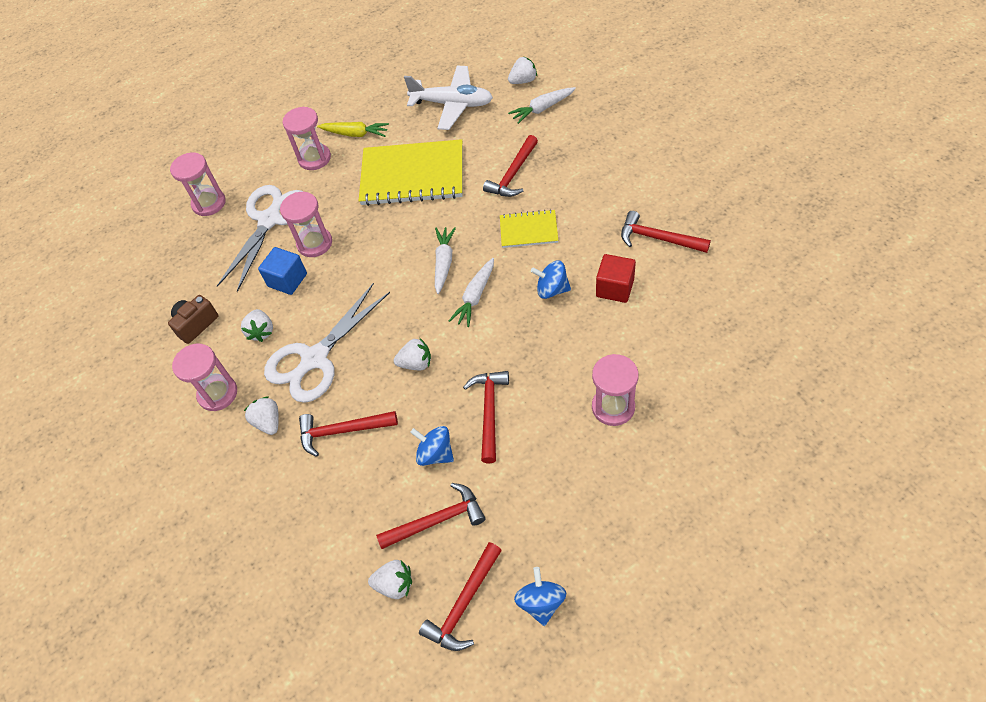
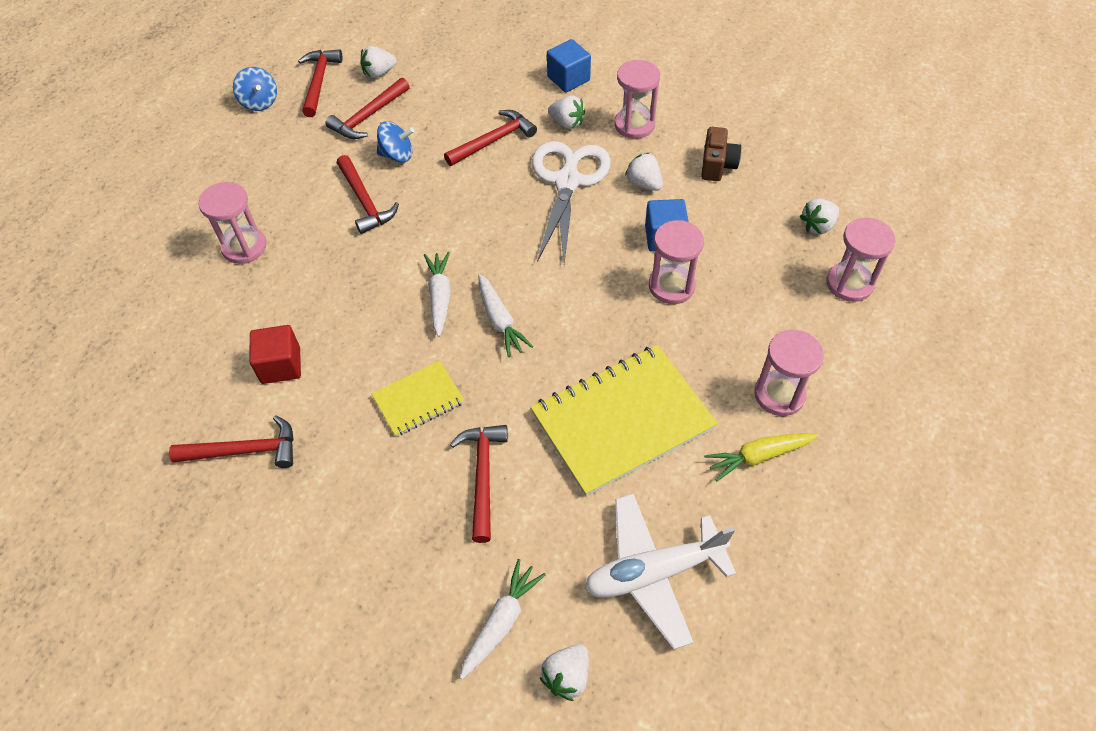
camera: 145 degrees right, 0 degrees up
(224, 478) = (568, 79): none -> blue cube
(270, 220) = (752, 292): white scissors -> none
(416, 363) = (462, 213): white strawberry -> white strawberry (817, 226)
(552, 289) = (355, 336): blue spinning top -> none

